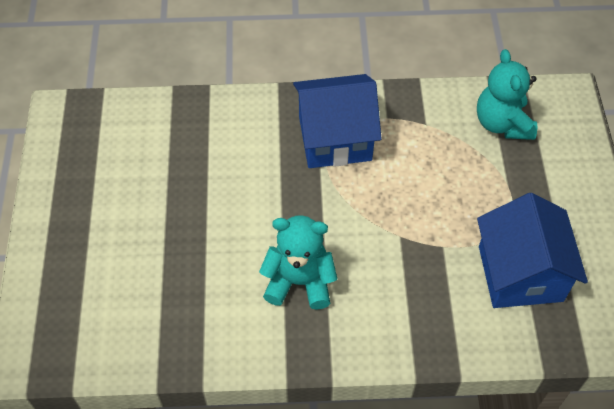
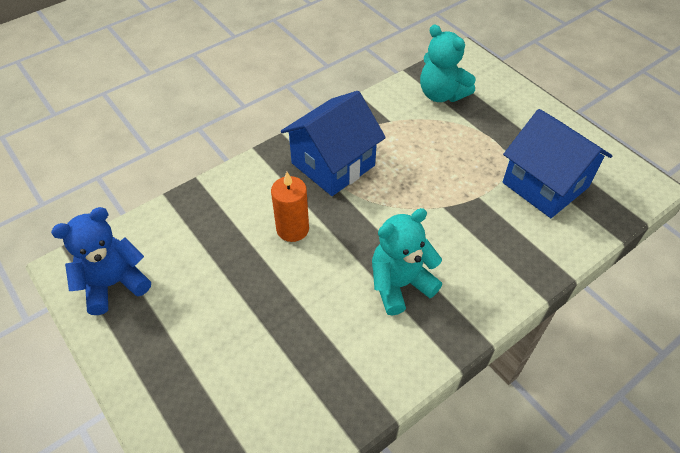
camera: 35 degrees left, 5 degrees down
(82, 144) = (114, 284): none -> blue teddy bear
(251, 179) = (292, 229): none -> orange candle

